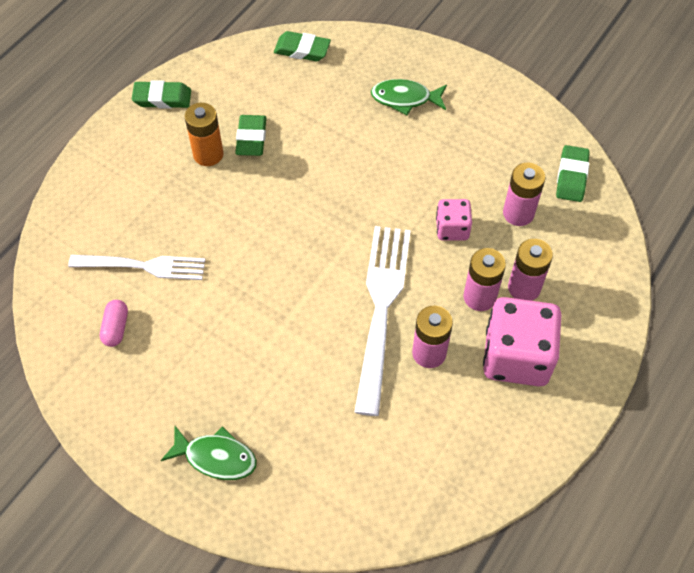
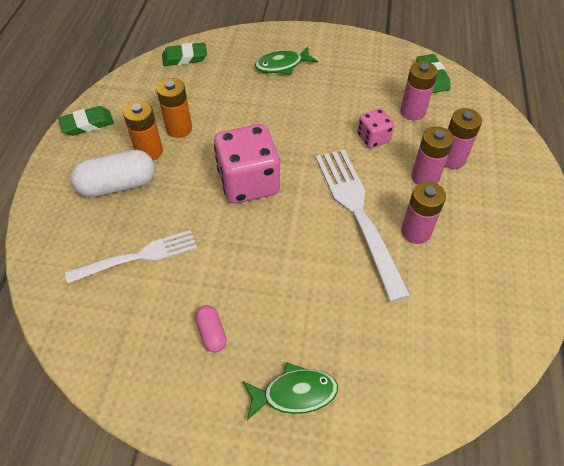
camera: 25 degrees left, 5 degrees down
(116, 328) = (139, 318): pink capsule -> pink capsule (211, 333)
(160, 181) = (117, 185): none -> white capsule
(251, 138) = (179, 129): green eraser -> orange battery
(516, 357) = (480, 209): pink dice -> pink dice (248, 182)

